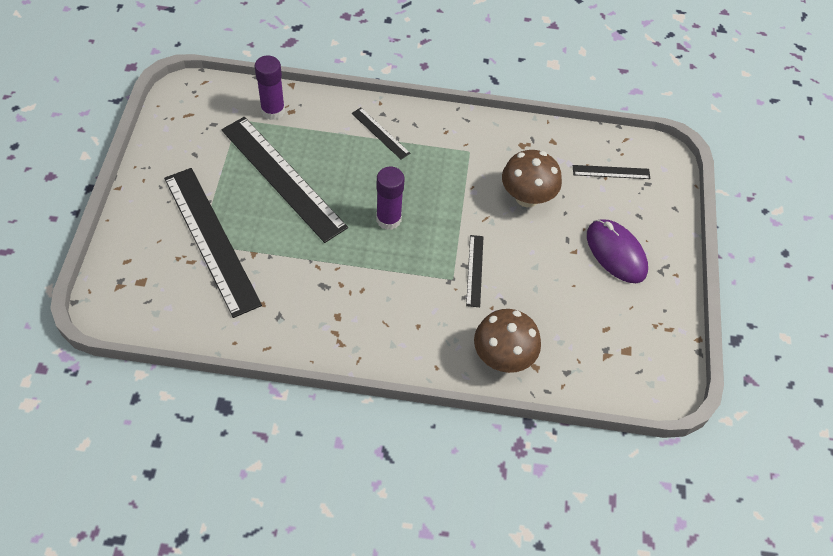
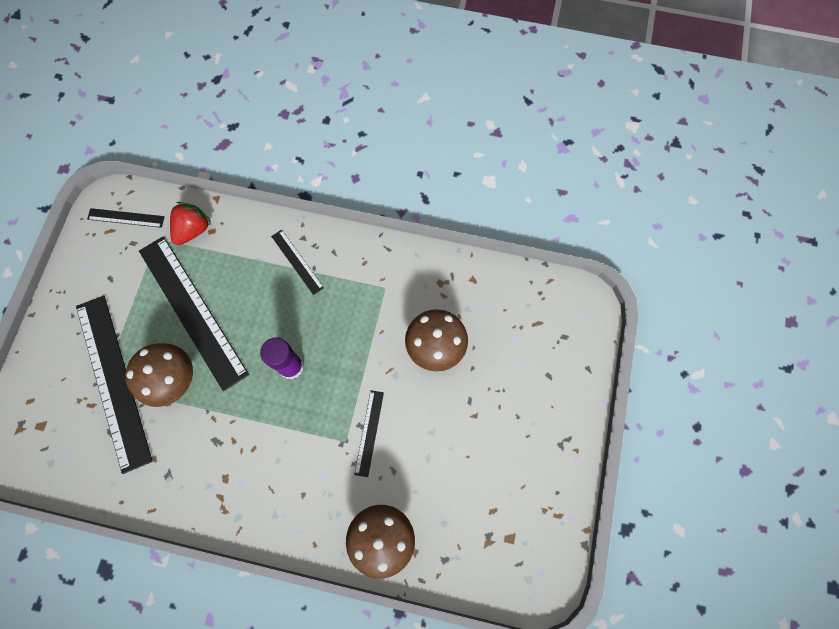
camera: 10 degrees right, 15 degrees up
(273, 111) = (193, 230): purple glue stick -> red strawberry
(273, 236) = (174, 380): none -> brown mushroom
(611, 172) = (528, 321): black ruler -> black ruler (126, 218)
(616, 253) = (517, 420): purple mouse -> none

